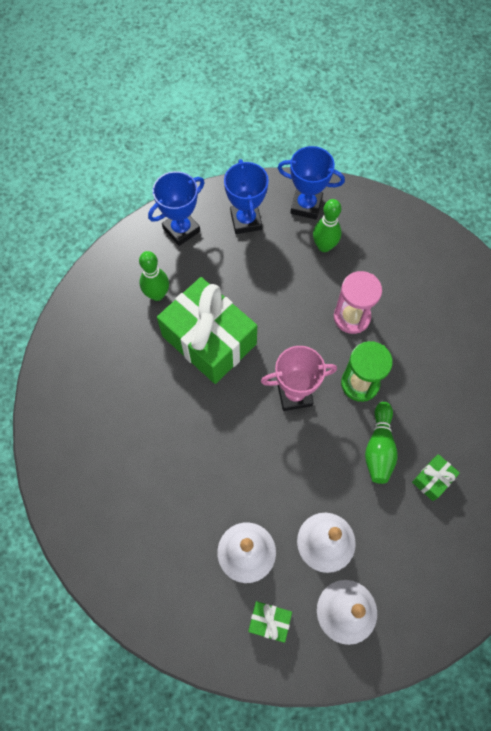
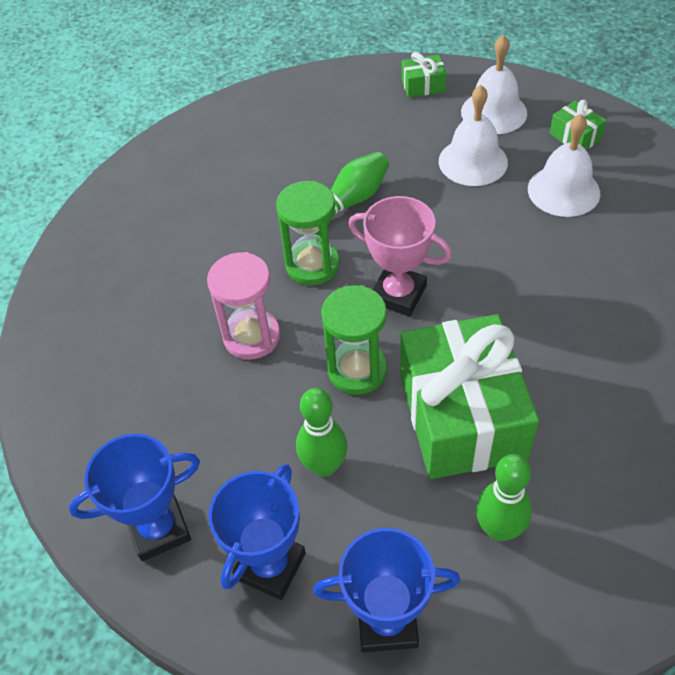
camera: 140 degrees left, 15 degrees down
(280, 332) = (357, 370): none -> green hourglass
(306, 206) = (159, 529): blue trophy -> blue trophy turned 75 degrees counterclockwise
(324, 246) = (195, 448): green bowling pin -> green bowling pin (324, 466)
(432, 479) = (322, 155): green gift -> green gift (423, 85)

